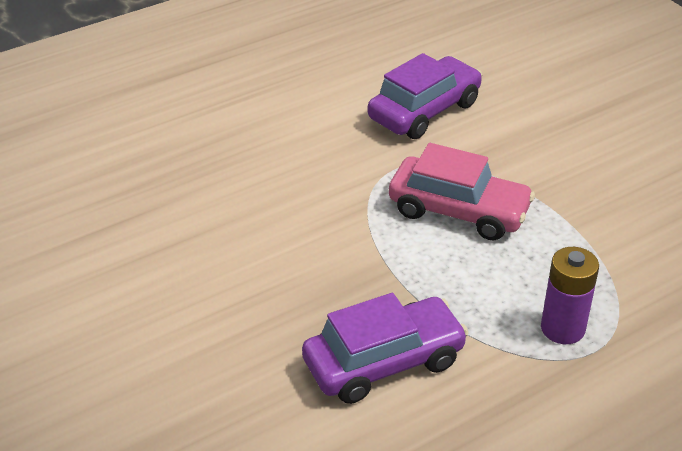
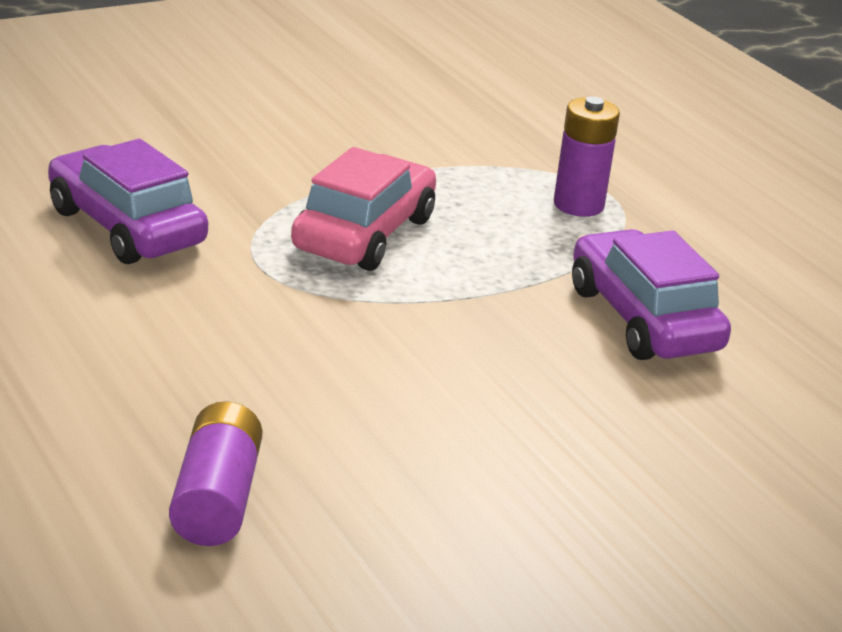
camera: 90 degrees left, 10 degrees down
(144, 175) = (217, 498): none -> purple battery

